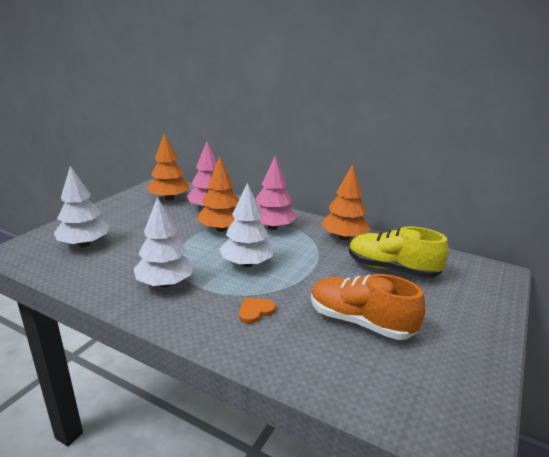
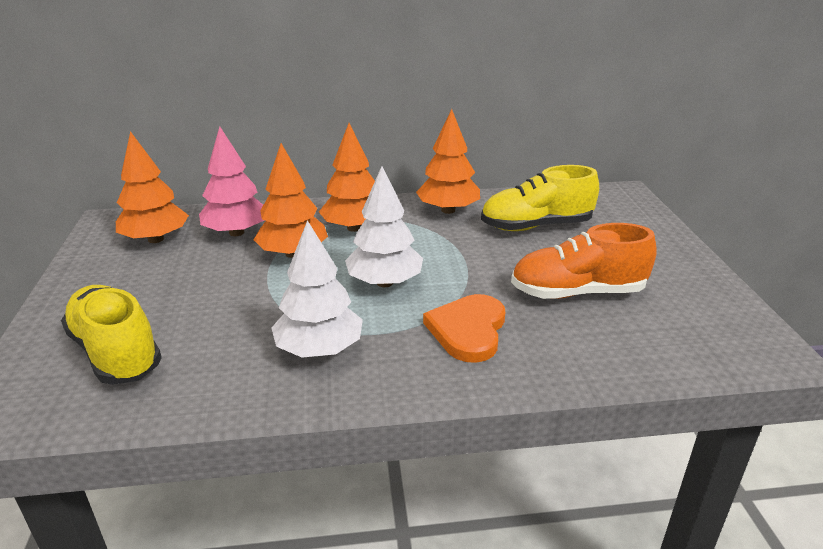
camera: 35 degrees left, 5 degrees up
(84, 244) = (116, 352): white tree -> yellow shoe
(255, 311) = (468, 330): orange heart -> orange heart, size x1.77
(272, 227) = (354, 228): pink tree -> orange tree

